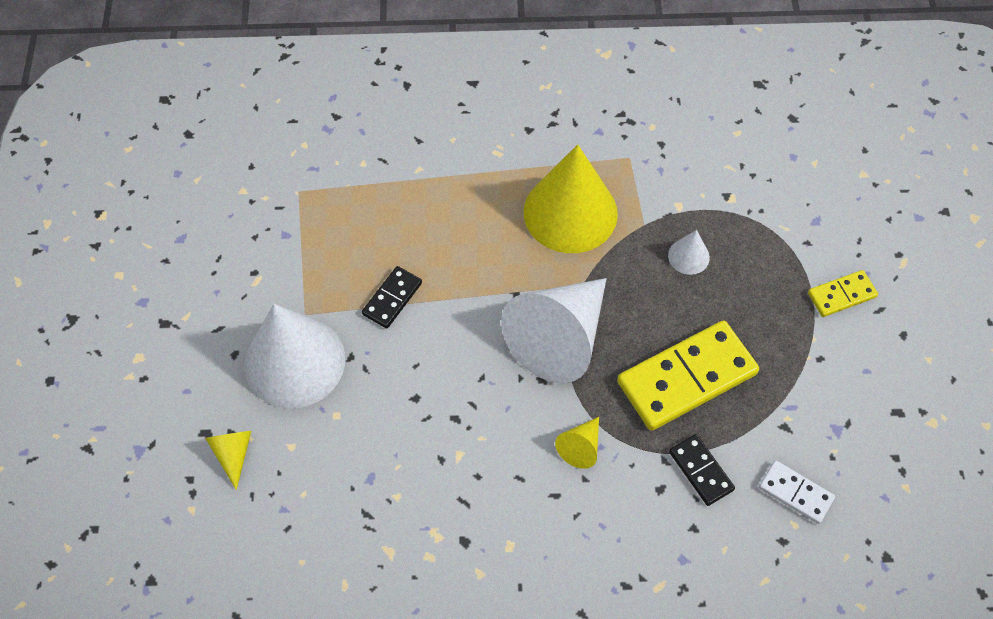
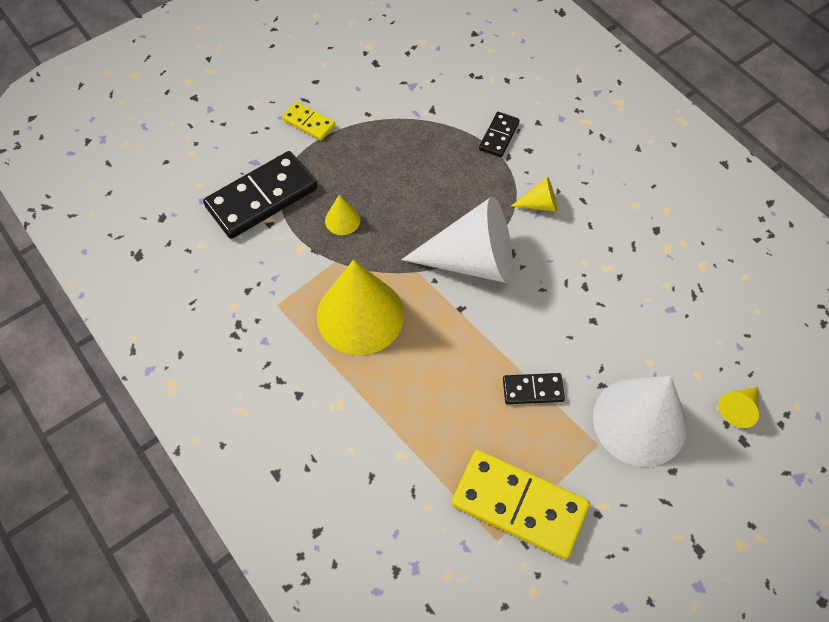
camera: 125 degrees left, 0 degrees up
(686, 377) = (441, 174): yellow domino -> yellow domino (519, 505)
(688, 256) = (342, 220): white cone -> yellow cone
(763, 204) = (262, 198): none -> black domino
(795, 493) = (472, 86): white domino -> none

